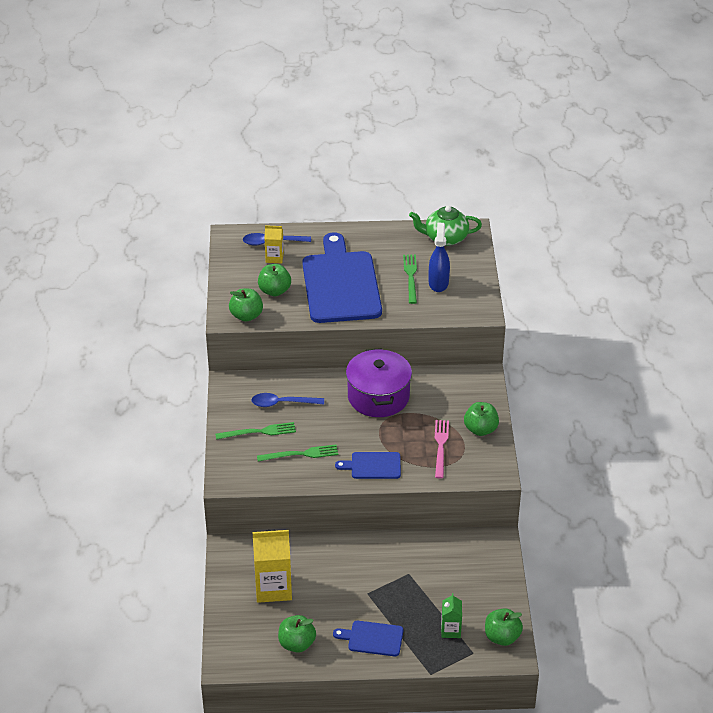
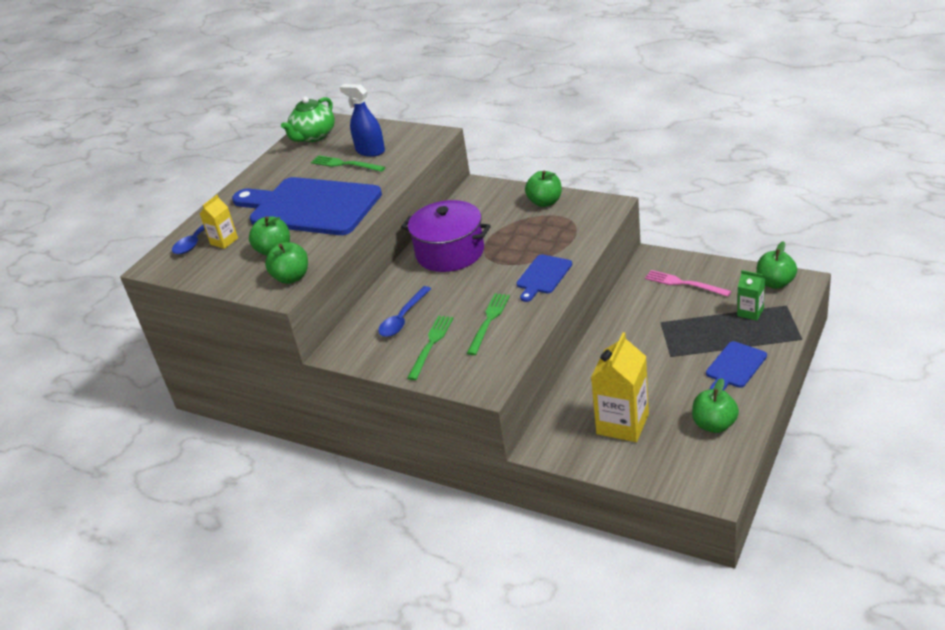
camera: 55 degrees left, 5 degrees down
(441, 446) = (549, 229): pink fork -> pink fork (684, 283)

